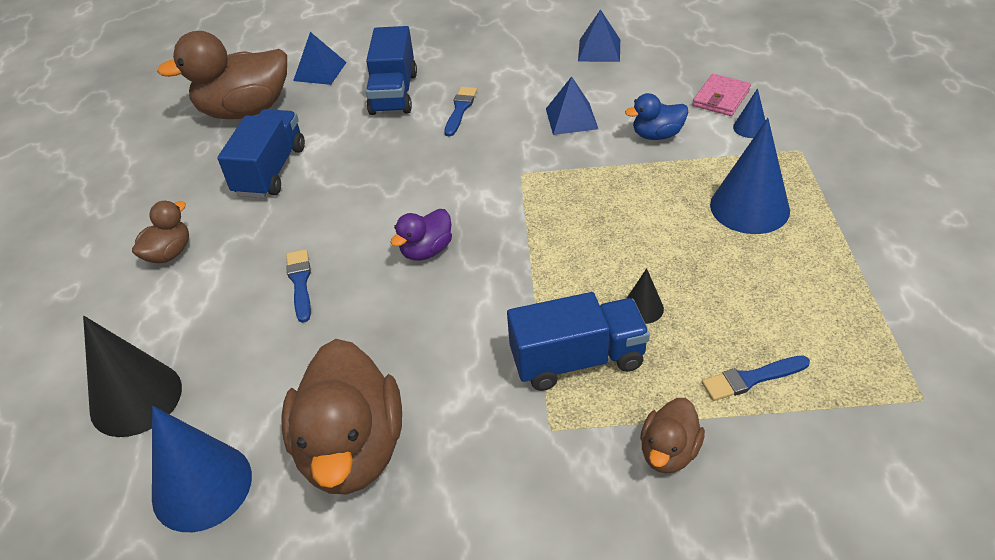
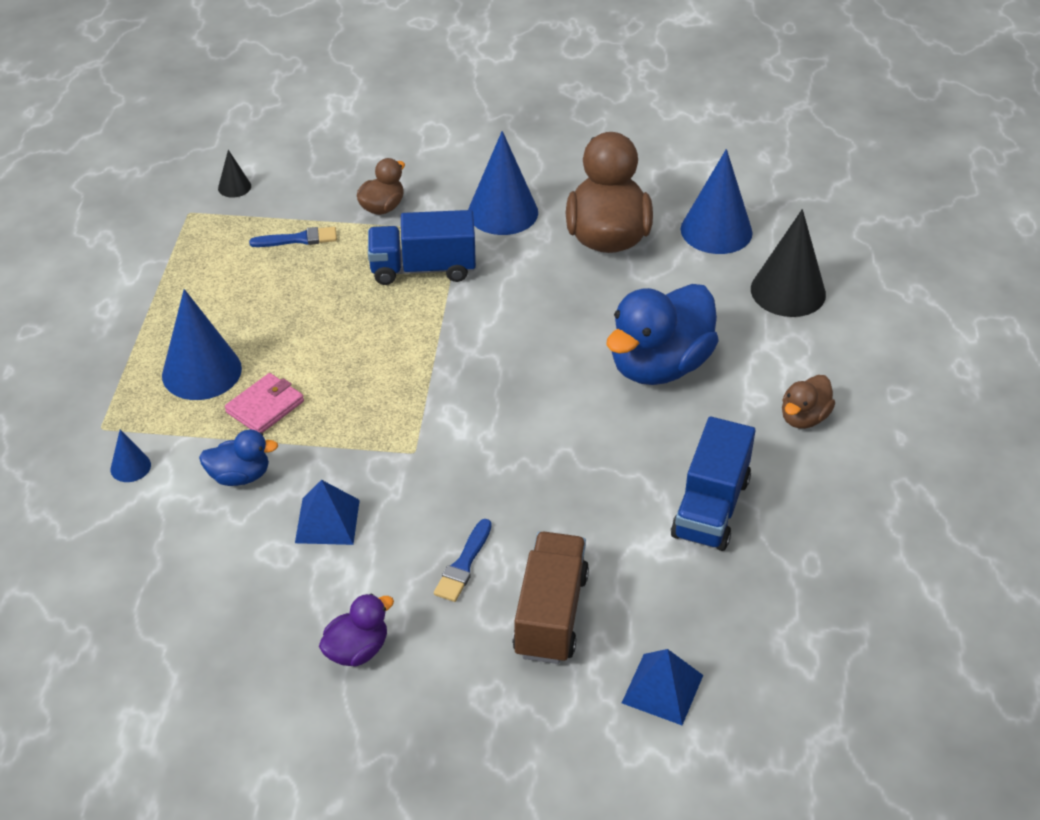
camera: 175 degrees left, 0 degrees up
(245, 111) = (765, 622): brown duck -> none
(300, 282) = (659, 366): blue brush -> blue duck
(394, 93) = (550, 614): blue truck -> brown truck
(426, 250) = (533, 378): purple duck -> purple duck (357, 650)
(499, 471) = (503, 212): none -> blue cone
(599, 50) = (235, 646): blue pyramid -> none
(643, 308) = (352, 298): black cone -> black cone (234, 187)
(721, 98) = (131, 519): pink wallet -> pink wallet (265, 407)

